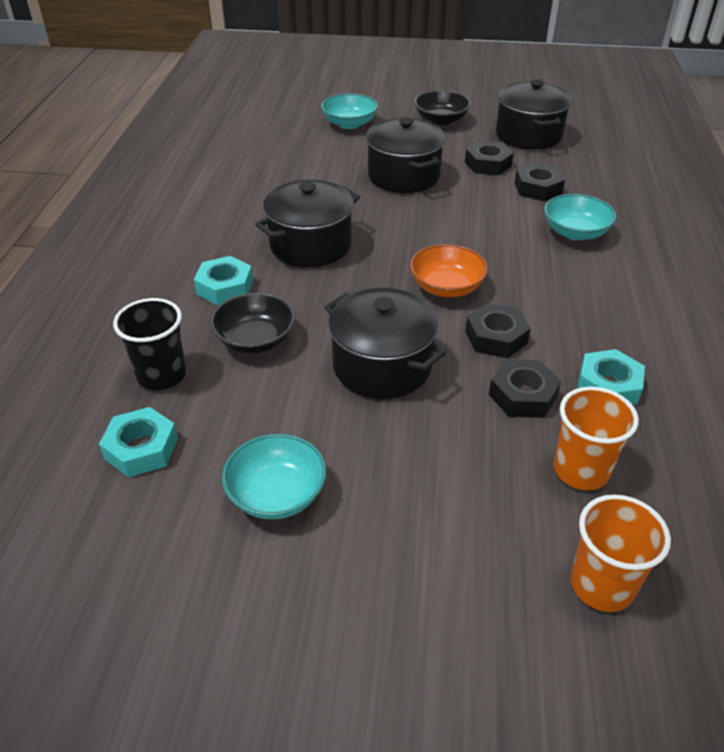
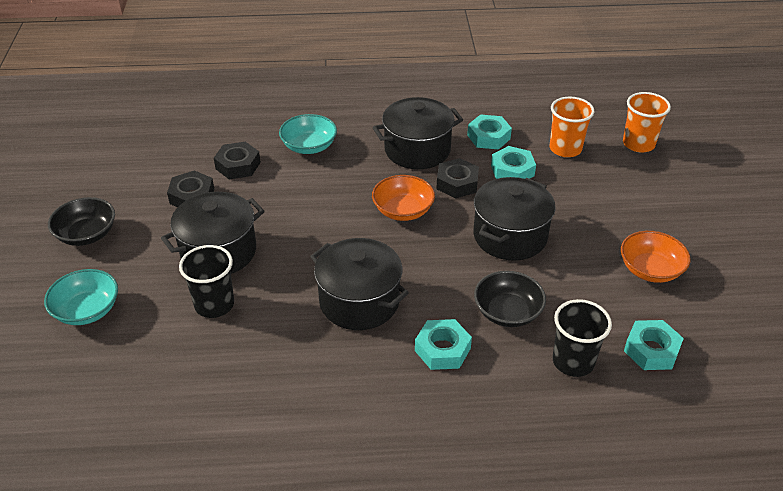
camera: 100 degrees left, 0 degrees up
(277, 494) = (650, 269): turquoise bowl -> orange bowl
(335, 173) = (214, 305): none -> black cup
(523, 395) = (512, 170): black nut -> turquoise nut
(528, 135) = (129, 172): black pot -> black pot (417, 150)

